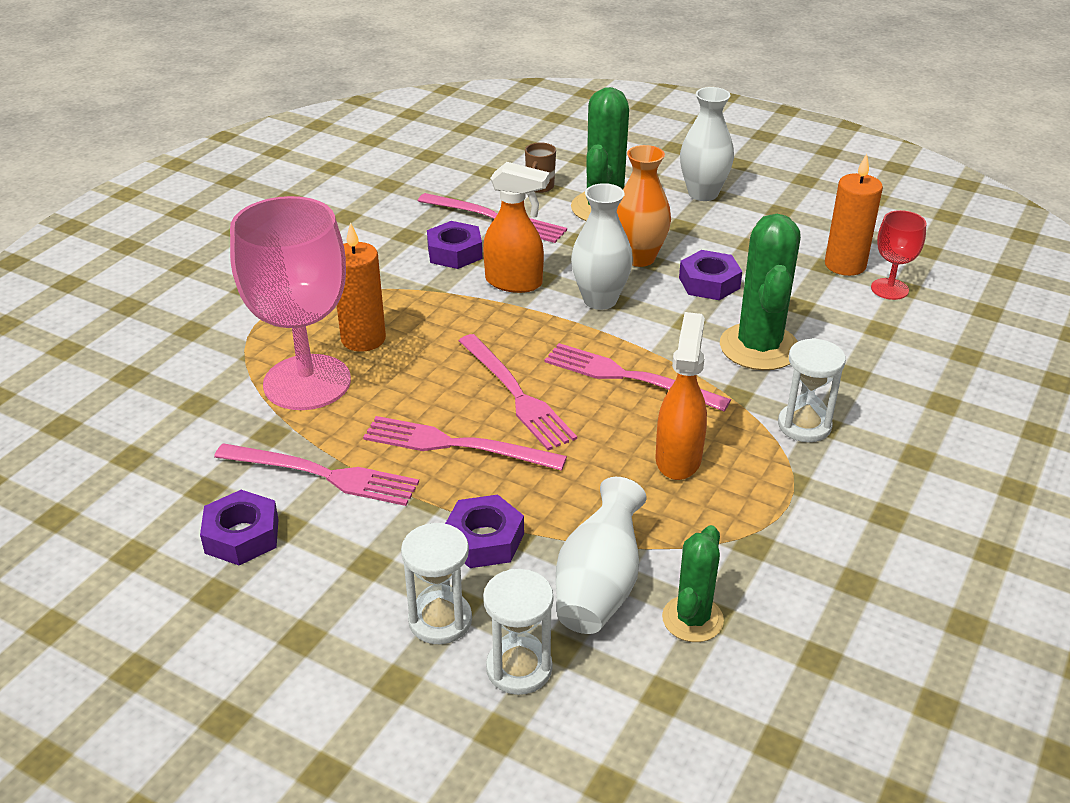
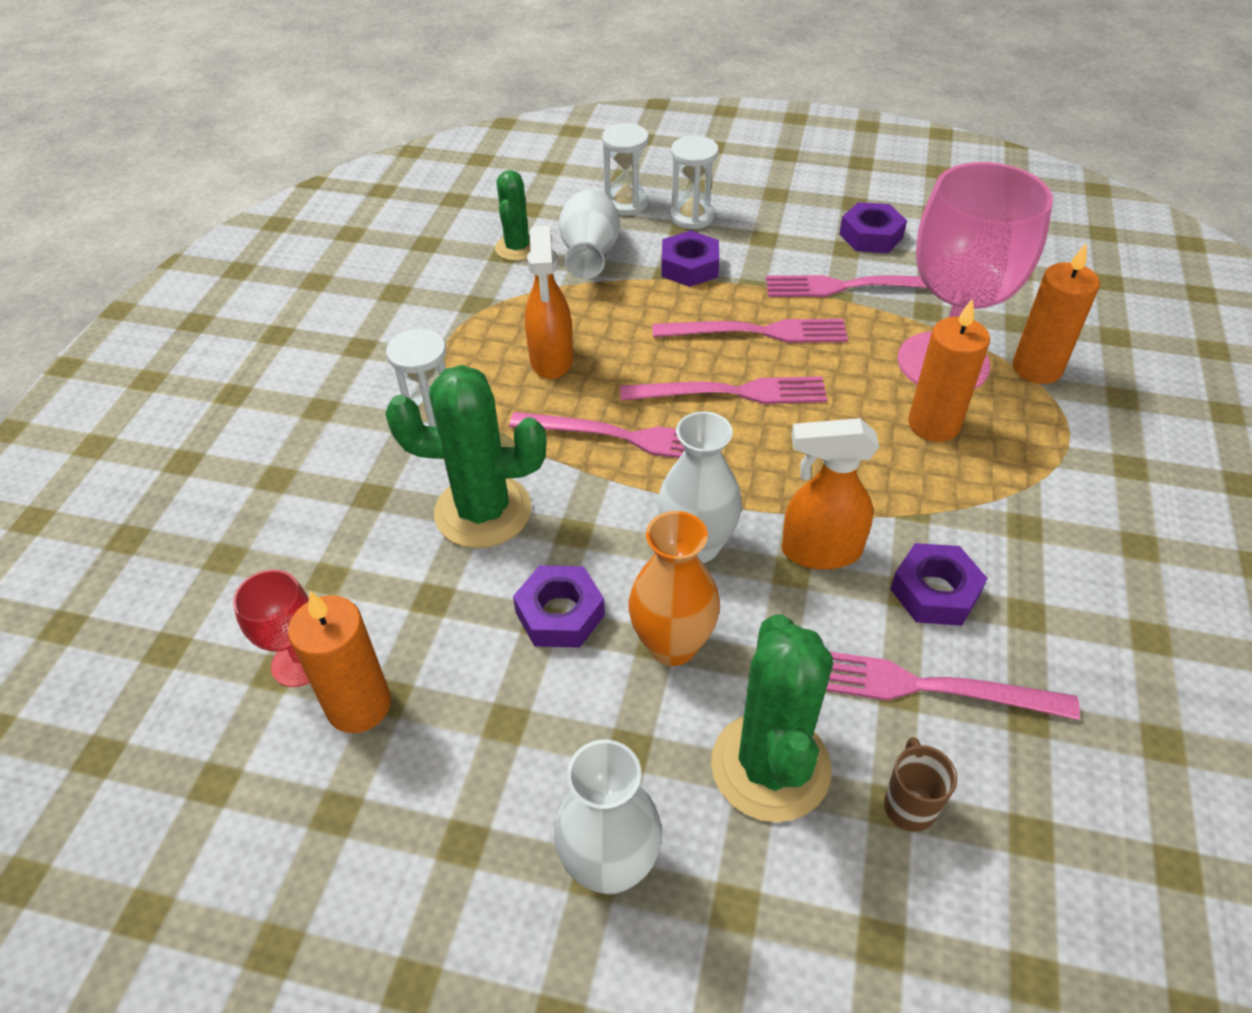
camera: 165 degrees right, 10 degrees up
(232, 362) = (1037, 368): none -> orange candle
(516, 394) = (731, 393): pink fork -> pink fork turned 135 degrees clockwise
(759, 347) = (483, 511): green cactus -> green cactus turned 75 degrees counterclockwise

